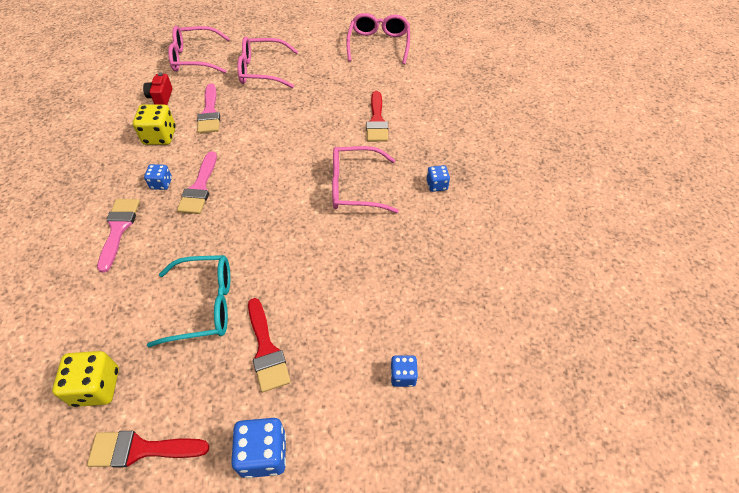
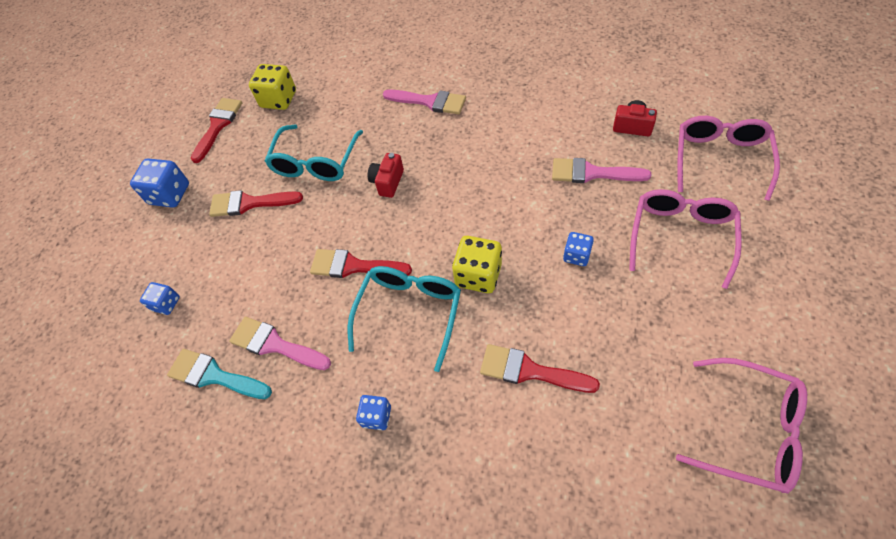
camera: 115 degrees right, 5 degrees up
(160, 136) = (557, 127): yellow dice -> yellow dice (478, 275)
(161, 183) = (480, 130): blue dice -> blue dice (576, 255)
(199, 188) = (462, 161): pink brush -> pink brush (275, 344)
(227, 235) = (387, 182): none -> red camera
(323, 233) = (353, 266): none -> red brush
(355, 187) = (409, 312): pink glasses -> turquoise glasses
(452, 298) = (214, 375): none -> turquoise brush

